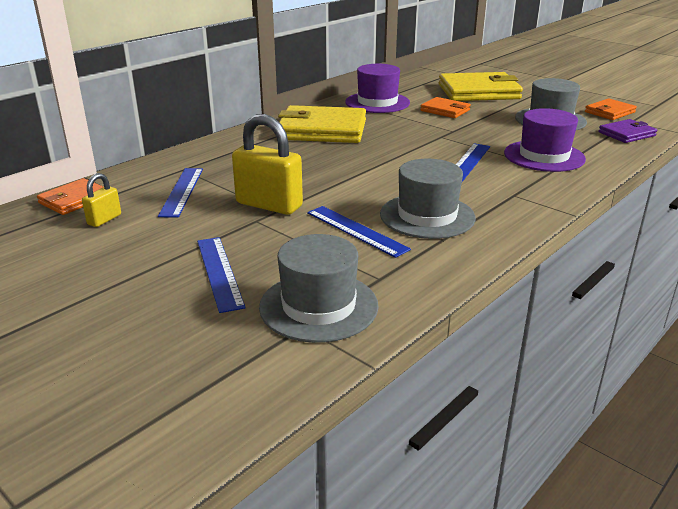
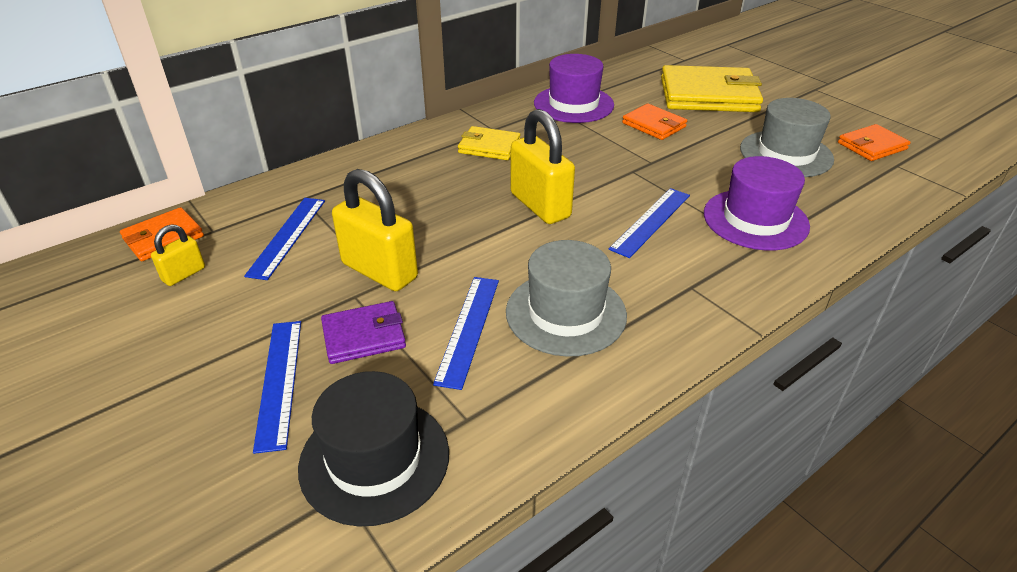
camera: 10 degrees right, 10 degrees up
(318, 306) = (374, 459): grey hat -> black hat
(322, 130) = (489, 147): yellow wallet -> yellow wallet, size x0.53
(356, 231) = (468, 329): blue ruler -> blue ruler turned 45 degrees clockwise
(379, 160) = (540, 205): none -> yellow padlock
(626, 134) = (882, 189): purple wallet -> purple wallet (364, 336)

